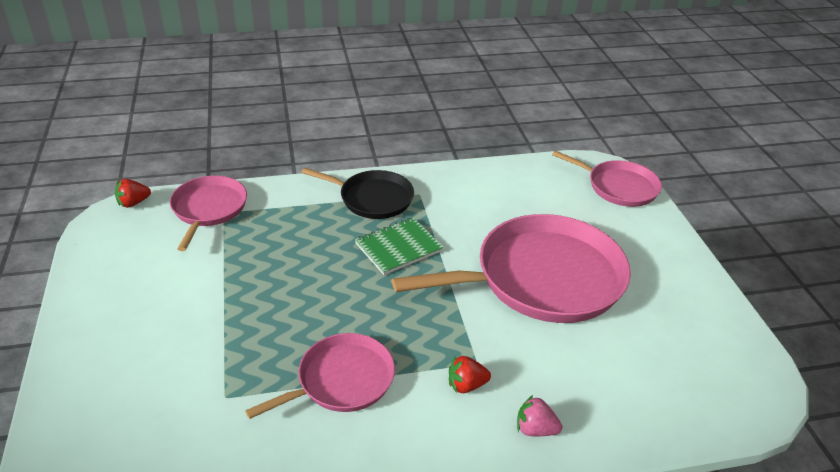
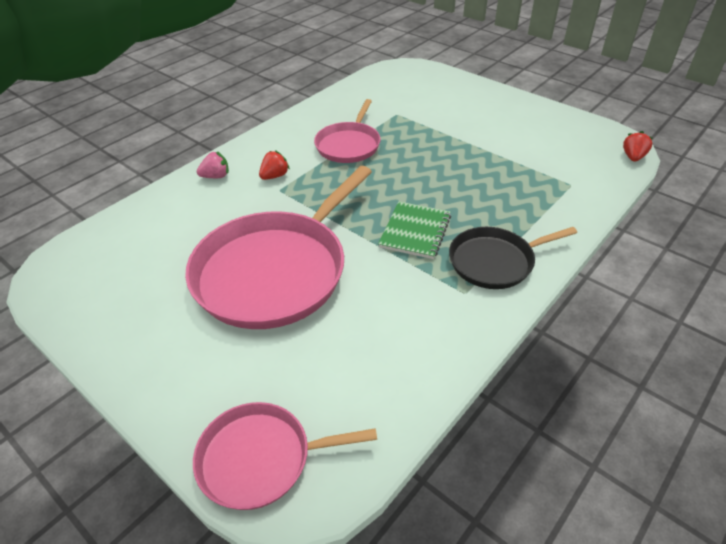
camera: 145 degrees right, 5 degrees up
(208, 209) = (584, 180): pink pan -> none

